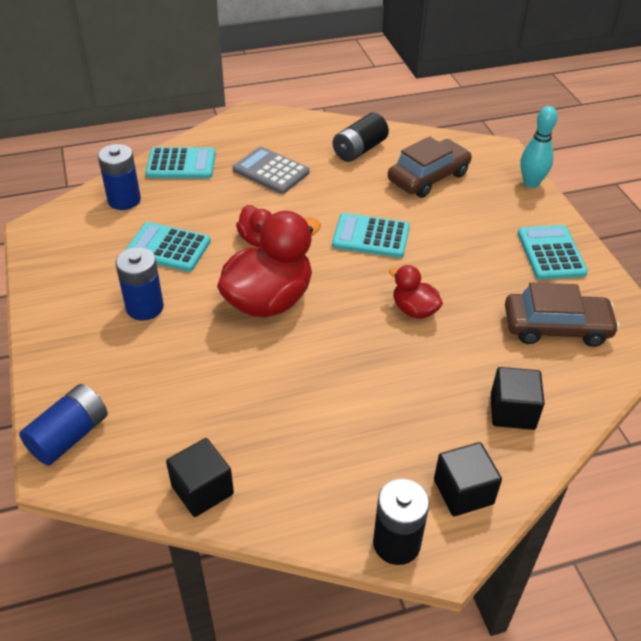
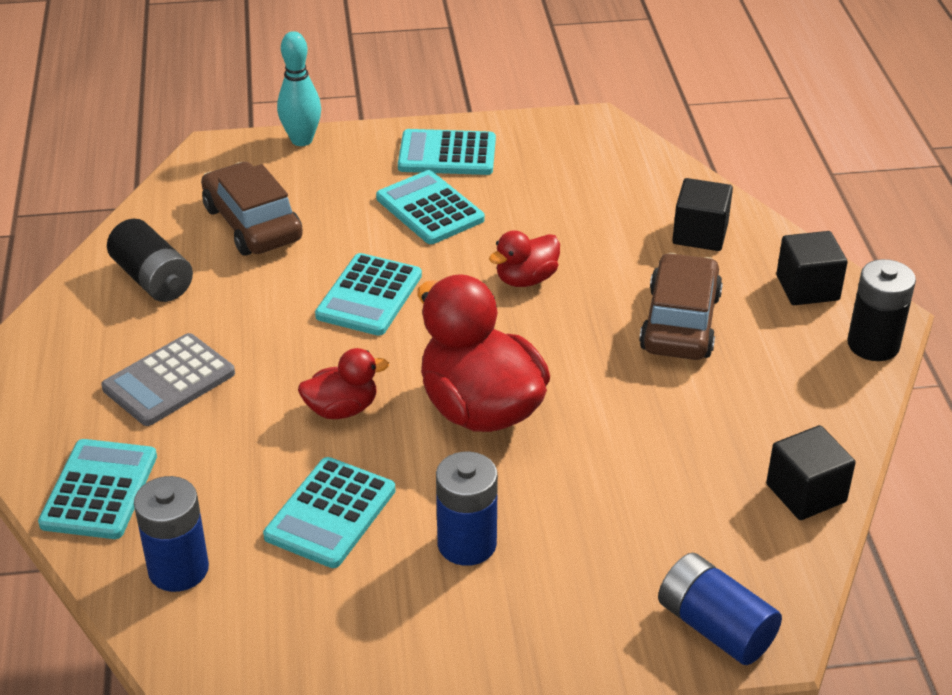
camera: 80 degrees left, 5 degrees down
(478, 252) = (430, 209): none -> turquoise calculator
(556, 327) = (576, 178): brown car -> brown car (680, 322)

